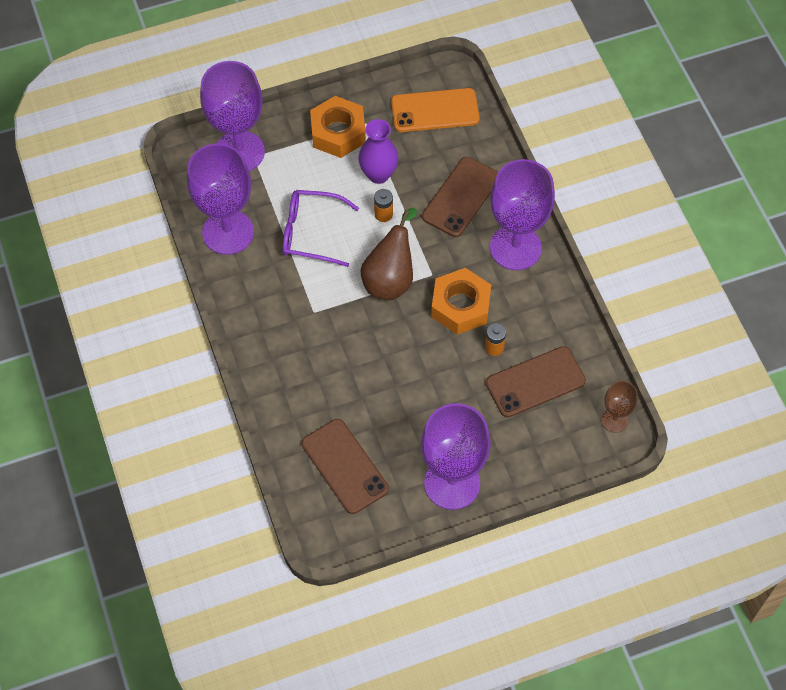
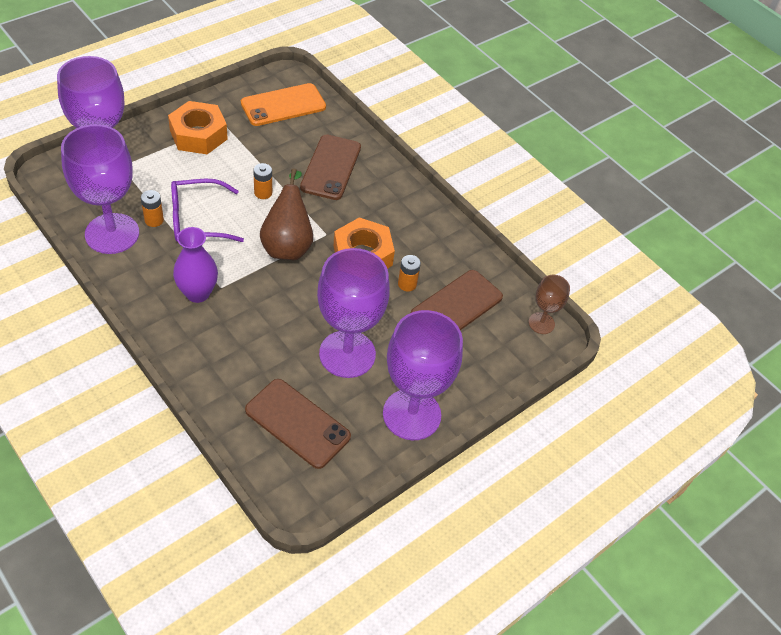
camera: 25 degrees left, 10 degrees down
(270, 225) = (154, 220): none -> orange battery
(378, 174) = (247, 162): purple vase -> purple vase (198, 293)
(515, 247) = (395, 199): purple goblet -> purple goblet (347, 354)

